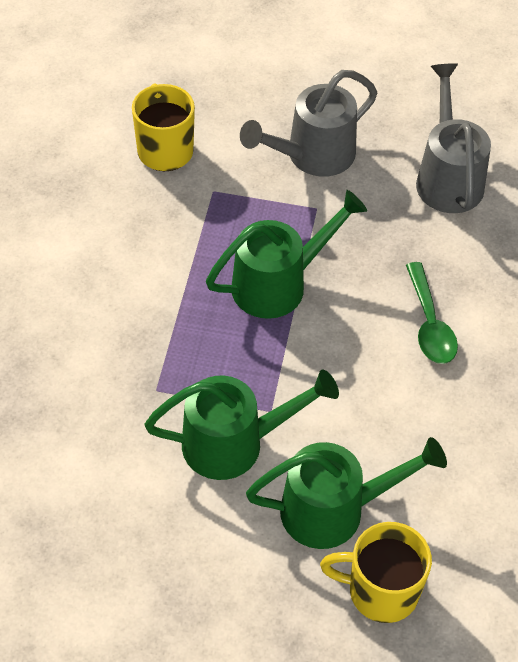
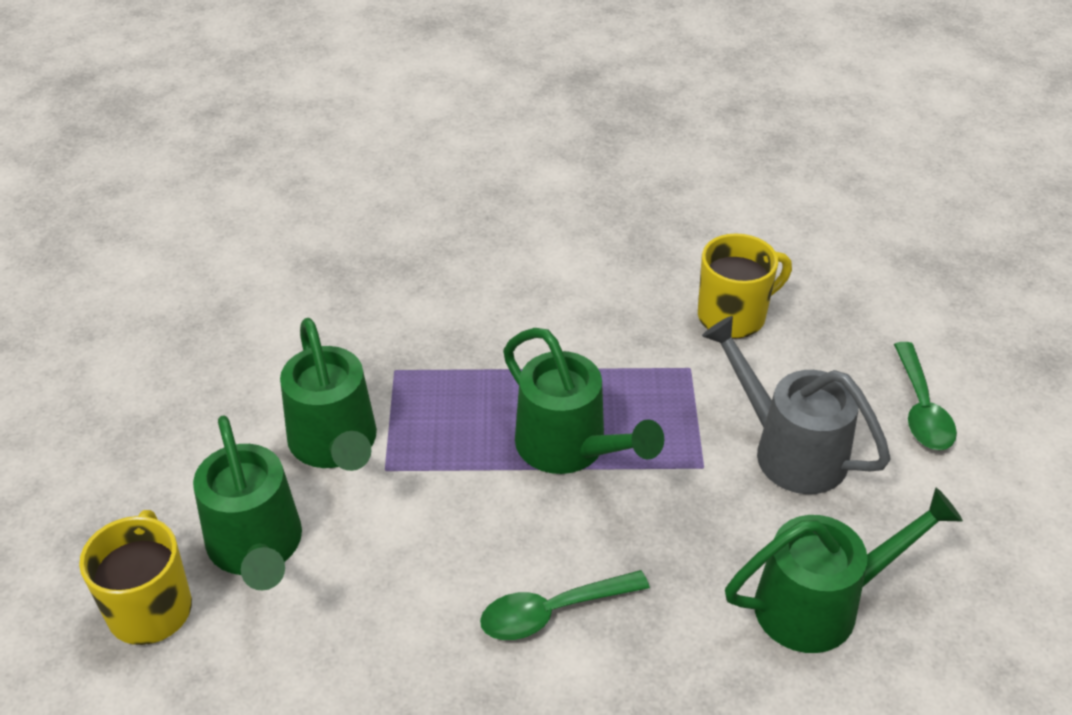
camera: 80 degrees right, 10 degrees down
(292, 74) = (921, 409): none -> green spoon
(448, 177) = (822, 604): grey watering can -> green watering can

